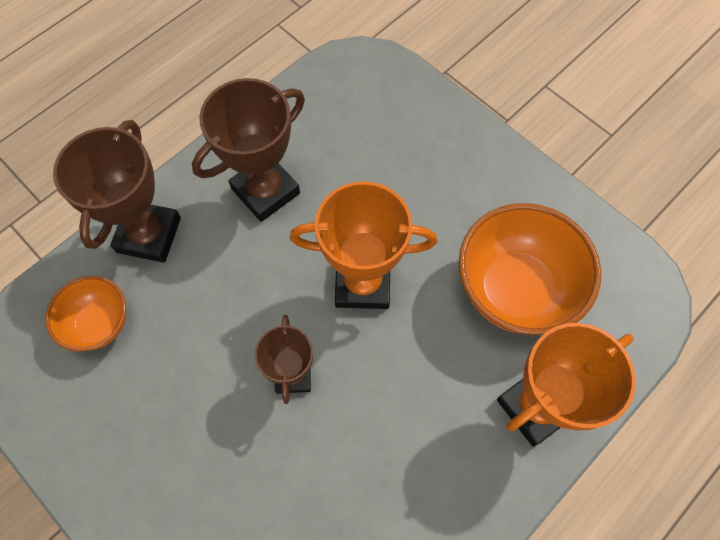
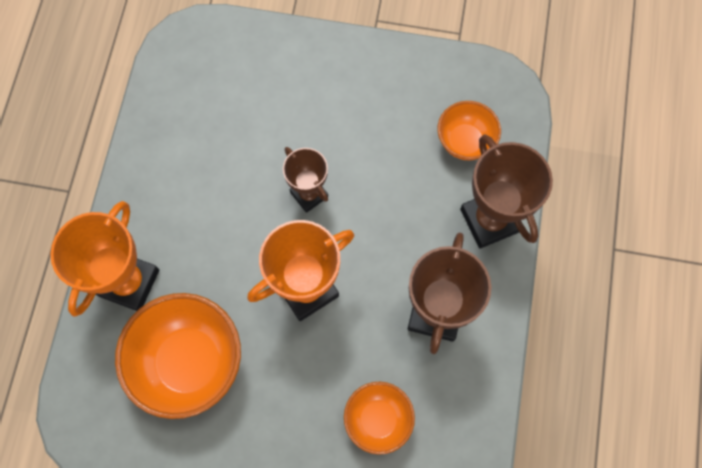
camera: 145 degrees right, 5 degrees up
(378, 144) = (378, 419): none -> orange bowl

